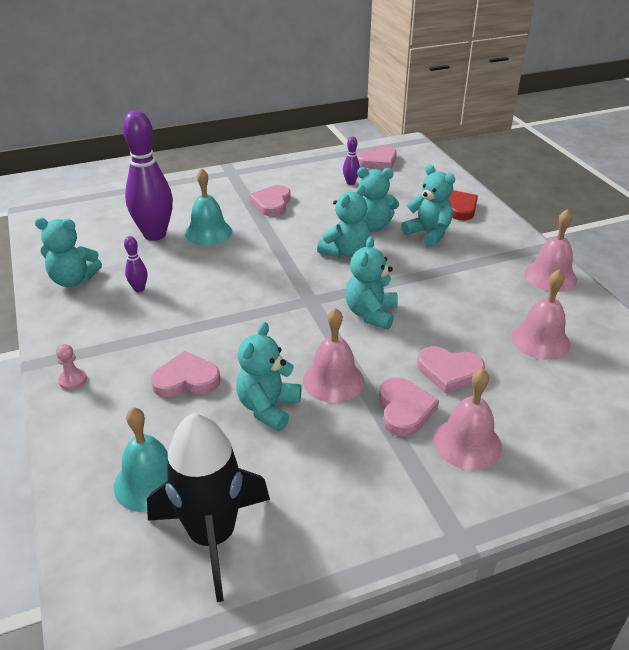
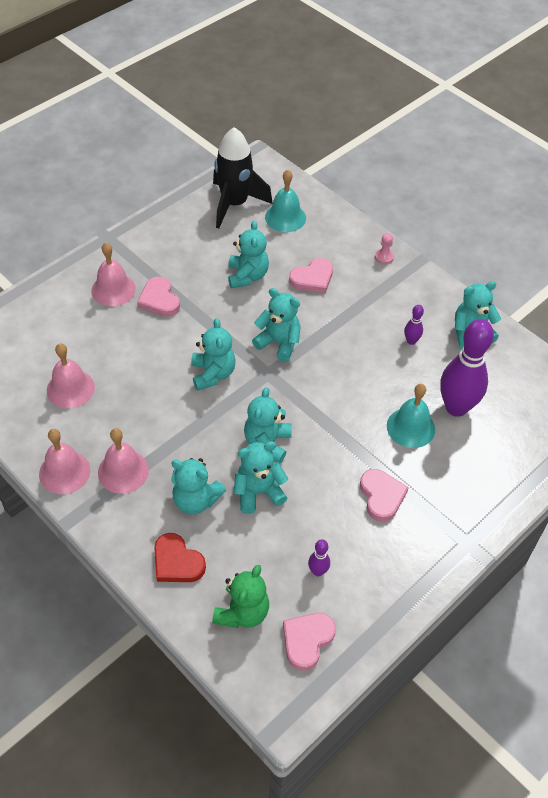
camera: 155 degrees right, 15 degrees up
(280, 323) = (279, 342): none -> turquoise teddy bear
(333, 380) = (215, 307): pink bell -> pink bell (123, 471)
(417, 178) = (242, 612): none -> green teddy bear
(449, 371) = (136, 338): pink heart -> none

